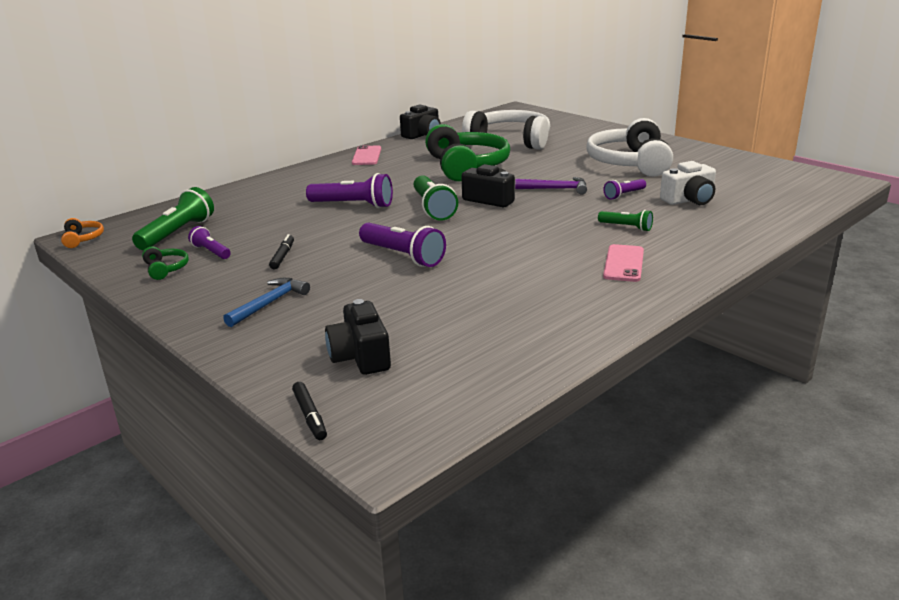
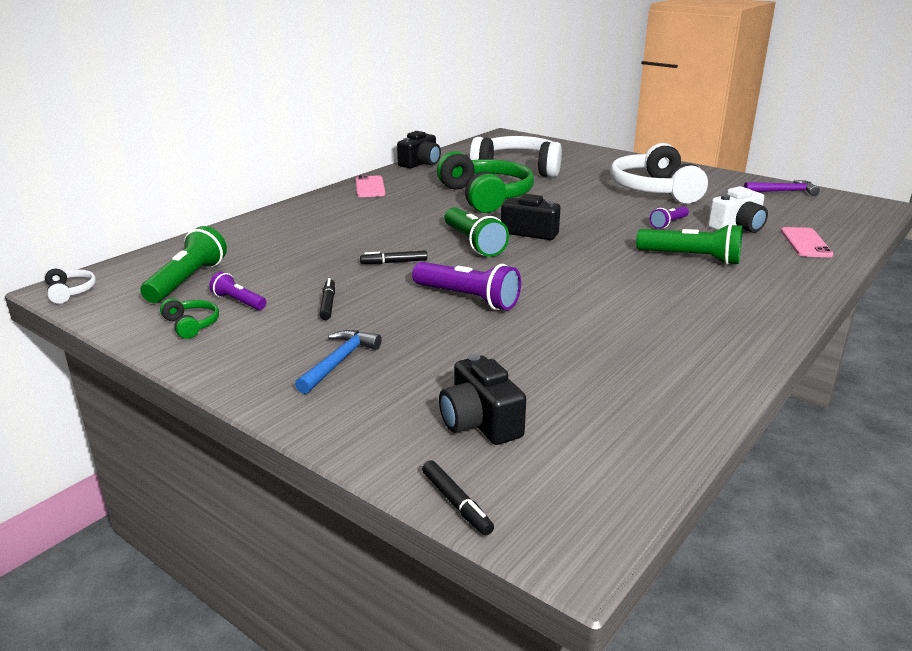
camera: 10 degrees left, 0 degrees up
(82, 239) = (70, 292): orange headphones -> white headphones
(353, 205) = (382, 242): purple flashlight -> none
(355, 223) = (394, 262): none -> black marker
(556, 189) = (594, 219): purple hammer -> purple hammer (783, 191)
(624, 263) = (712, 298): pink phone -> pink phone (805, 243)
(626, 227) = (691, 258): green flashlight -> green flashlight, size x1.76

